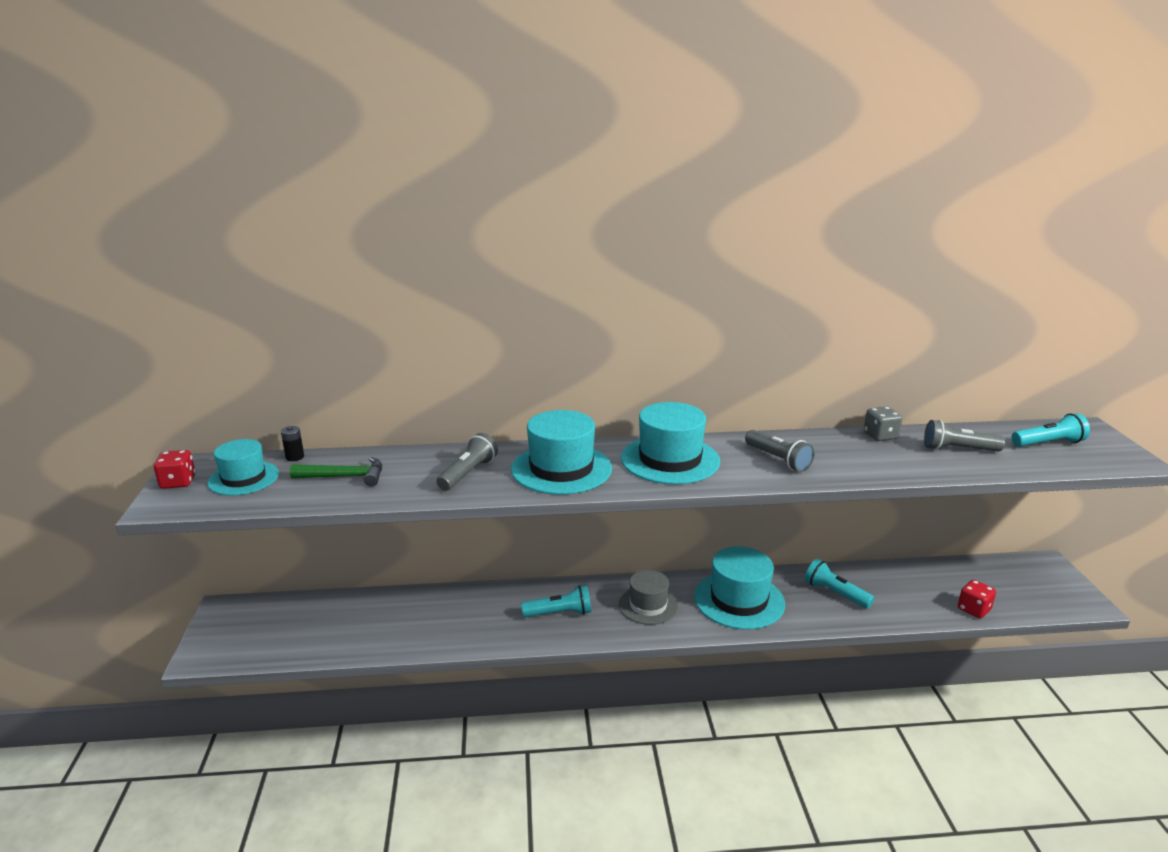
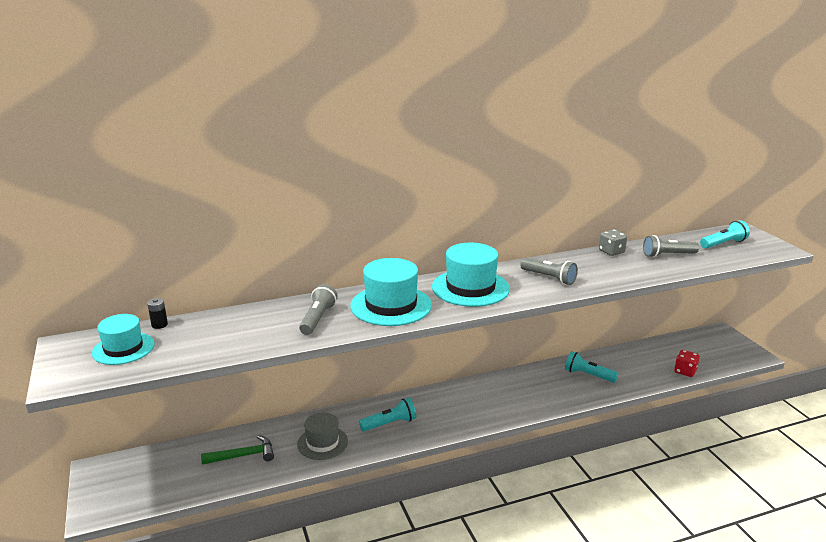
camera: 15 degrees left, 0 degrees up
(178, 482) = (63, 360): red dice -> none
(345, 477) = (214, 335): green hammer -> green hammer (243, 455)
(648, 605) = (456, 406): grey hat -> grey hat (322, 443)
(739, 600) = (522, 391): turquoise hat -> none

